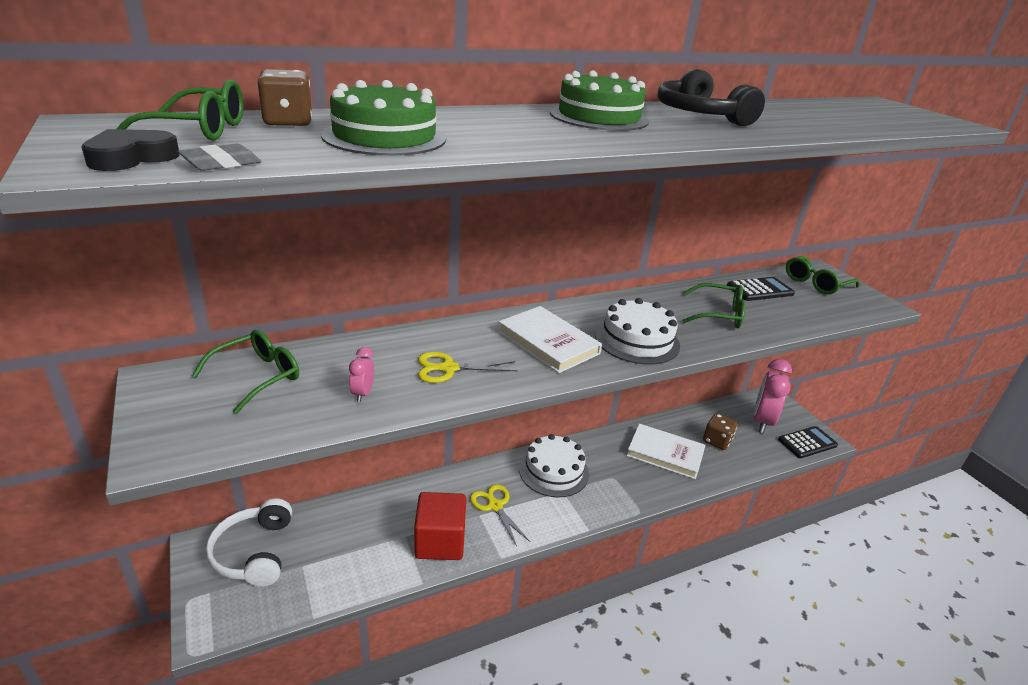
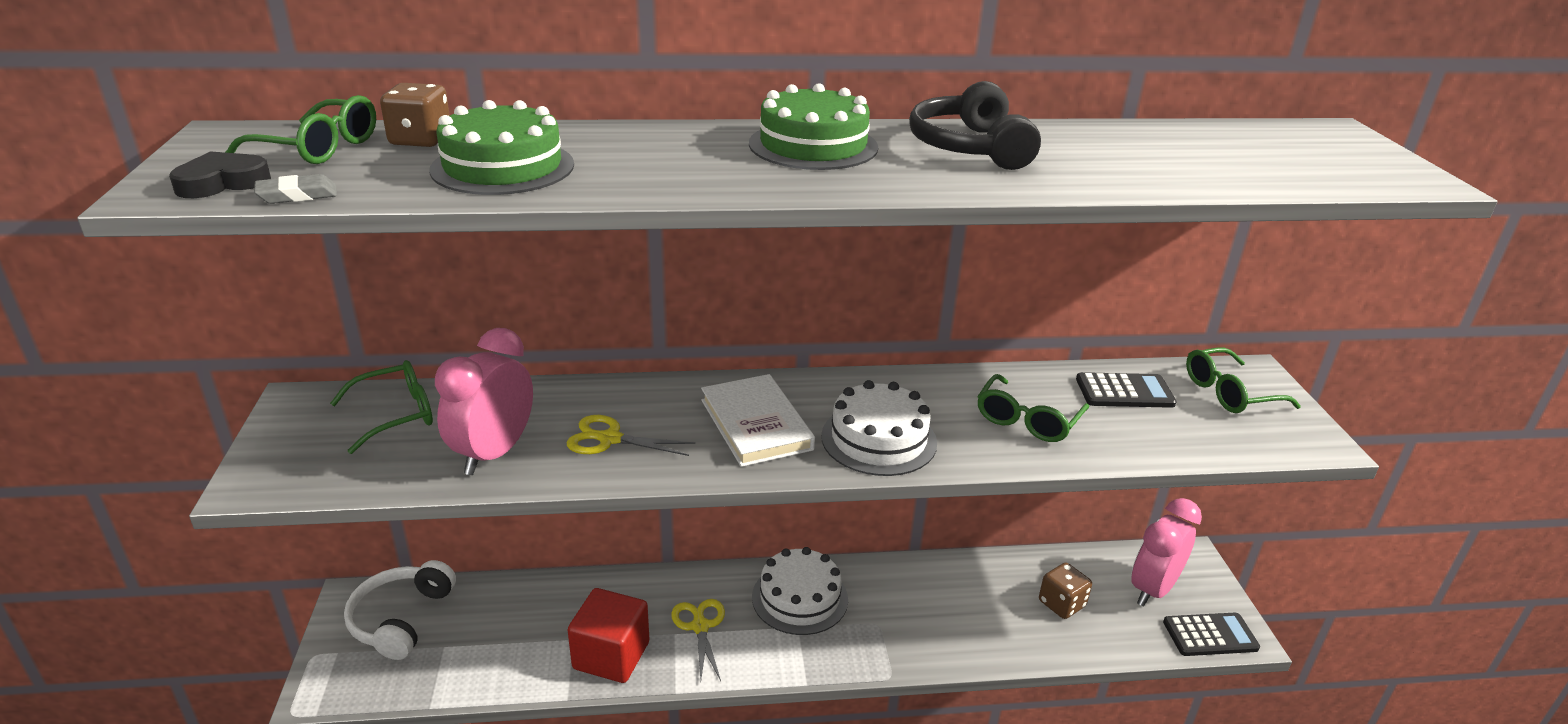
camera: 20 degrees right, 0 degrees up
(363, 394) = (494, 453): pink clock -> pink clock, size x2.26
(665, 453) = (971, 606): white book -> none
(718, 314) = (1027, 420): green glasses -> green glasses turned 90 degrees clockwise

